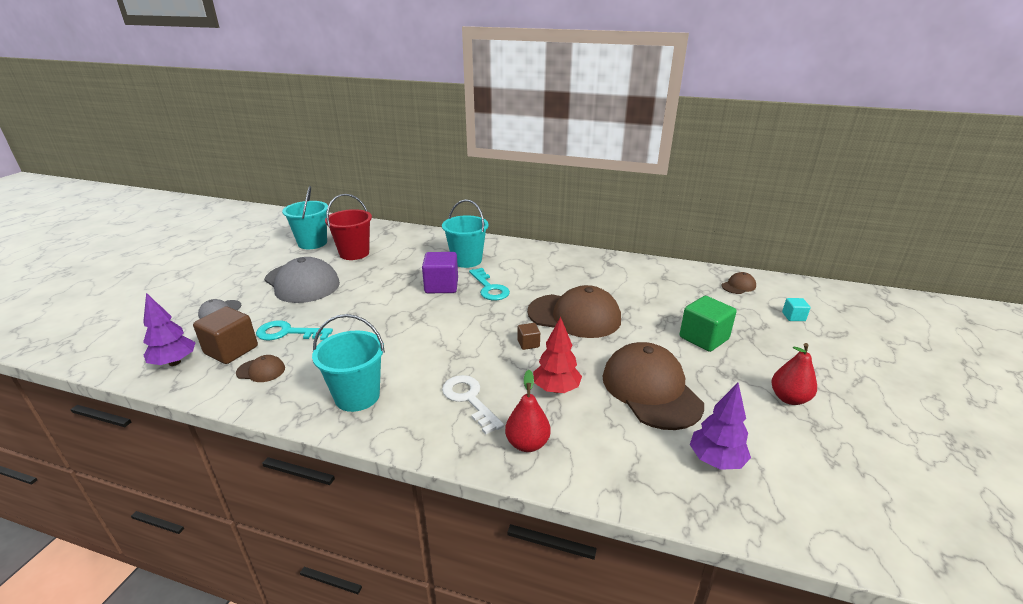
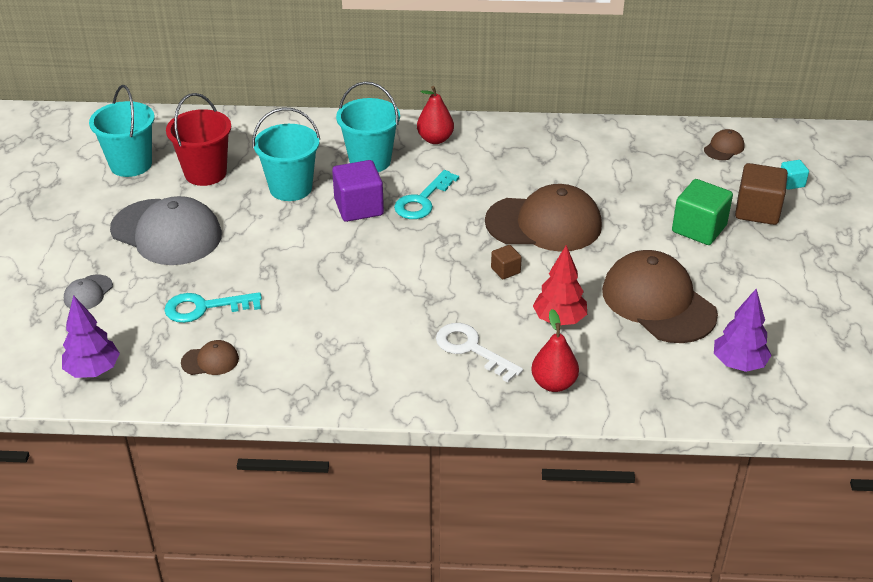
camera: 15 degrees left, 10 degrees up
(231, 350) = (151, 342): brown cube -> brown cube (757, 211)
(357, 396) = (345, 369): turquoise bucket -> turquoise bucket (290, 188)
(489, 288) = (422, 200): turquoise key -> turquoise key turned 75 degrees clockwise
(789, 398) = (798, 286): red pear -> red pear (435, 139)

